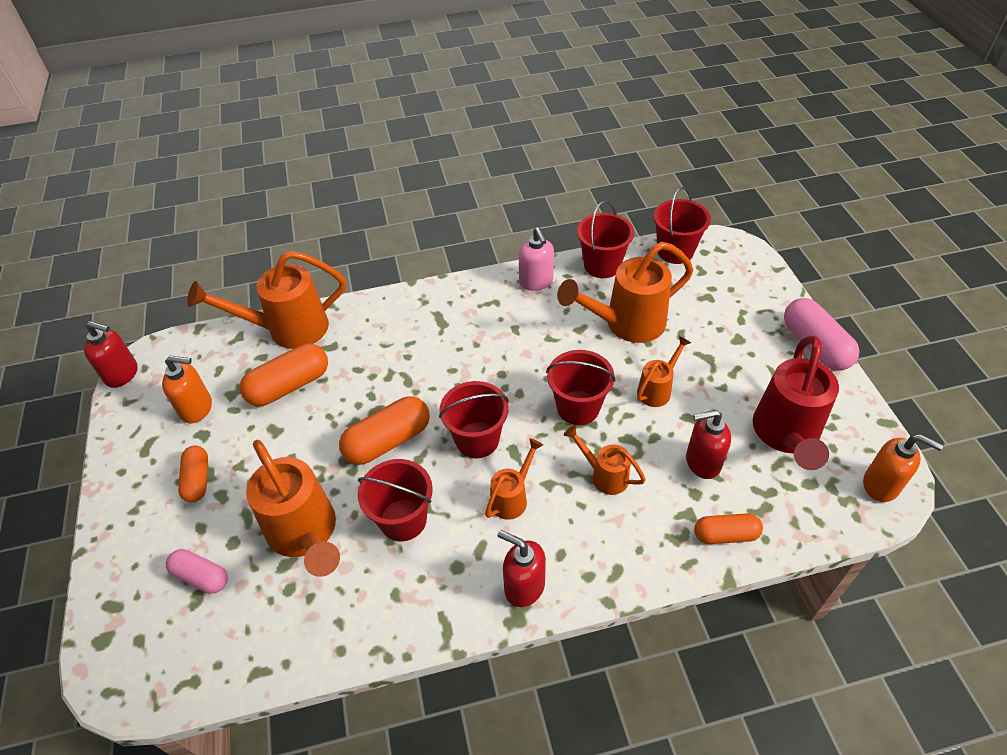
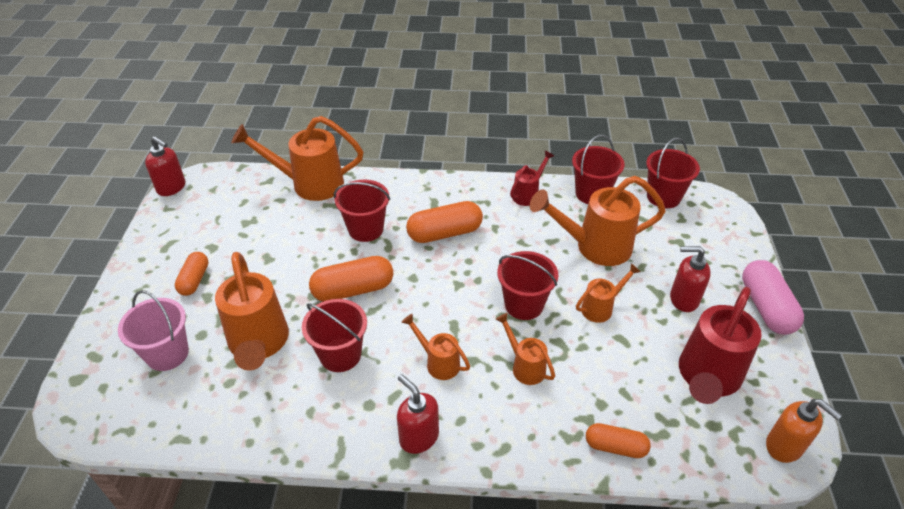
camera: 15 degrees right, 5 degrees down
(197, 409) = (216, 227): orange soap dispenser -> none
(201, 577) = (167, 353): pink capsule -> pink bucket
(289, 386) = (292, 227): orange capsule -> orange capsule (444, 233)
(477, 440) = (427, 308): red bucket -> red bucket (366, 229)
(512, 497) = (438, 362): orange watering can -> orange watering can turned 105 degrees counterclockwise
(536, 282) = (528, 194): pink soap dispenser -> red watering can
(702, 462) = (618, 379): red soap dispenser -> red soap dispenser (683, 299)

